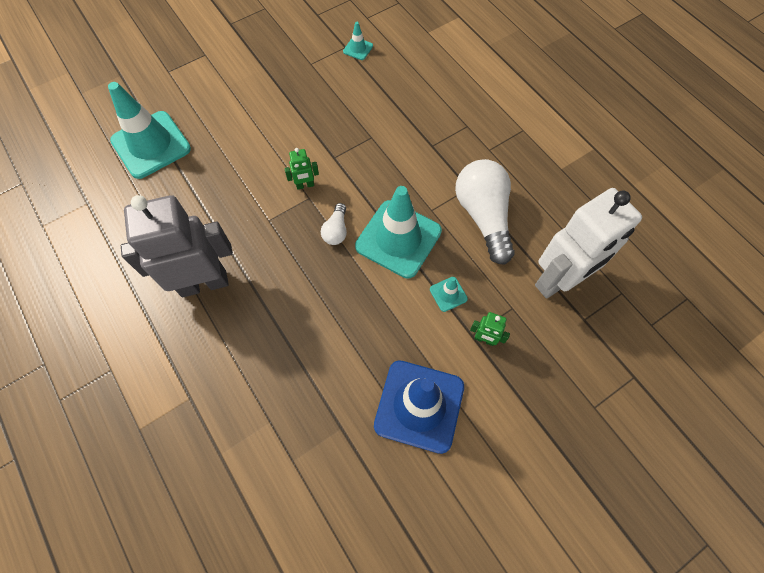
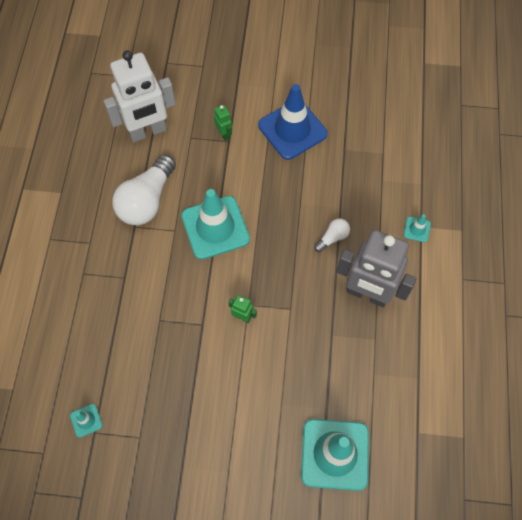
camera: 140 degrees left, 0 degrees up
(336, 230) = (250, 264): white light bulb -> white light bulb (332, 238)
(448, 294) = (219, 172): turquoise traffic cone -> turquoise traffic cone (417, 229)
(558, 281) = (148, 132): white robot -> white robot turned 150 degrees clockwise

